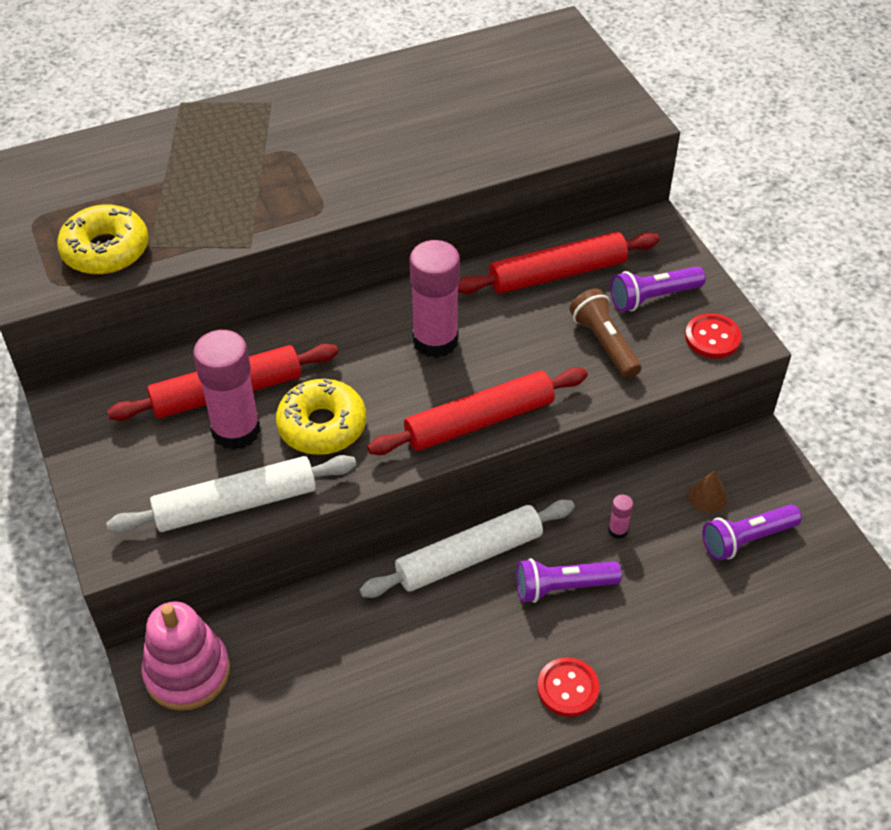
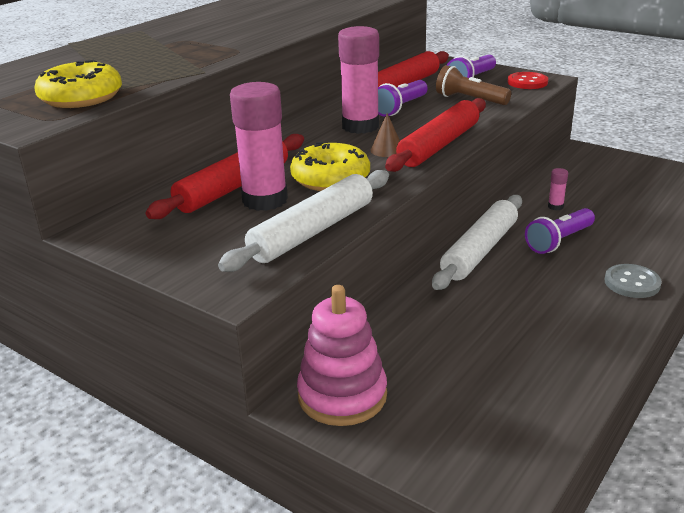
camera: 30 degrees left, 20 degrees down
(568, 688) = (632, 283): red button -> grey button
(707, 497) = (585, 177): brown cone -> brown cone (387, 150)
(746, 539) = (632, 184): purple flashlight -> purple flashlight (400, 108)

